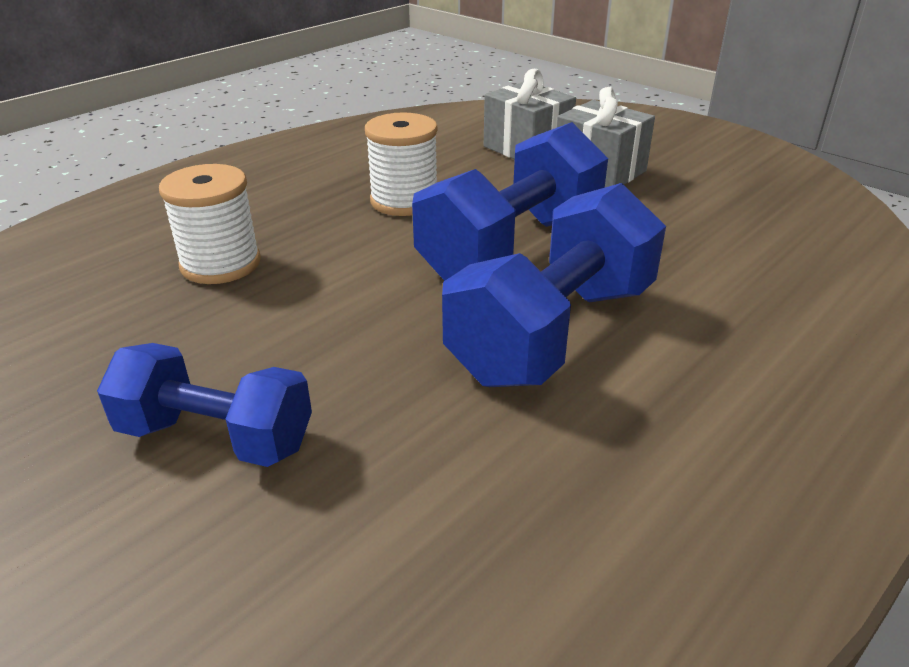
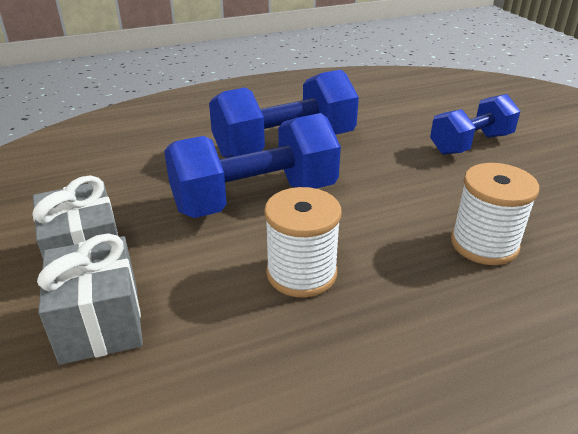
camera: 155 degrees left, 0 degrees up
(216, 437) = (470, 144): blue dumbbell -> blue dumbbell turned 75 degrees counterclockwise

